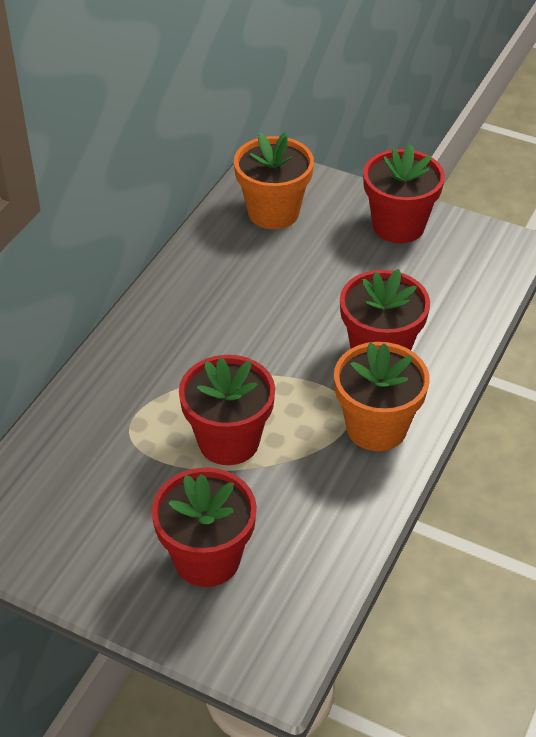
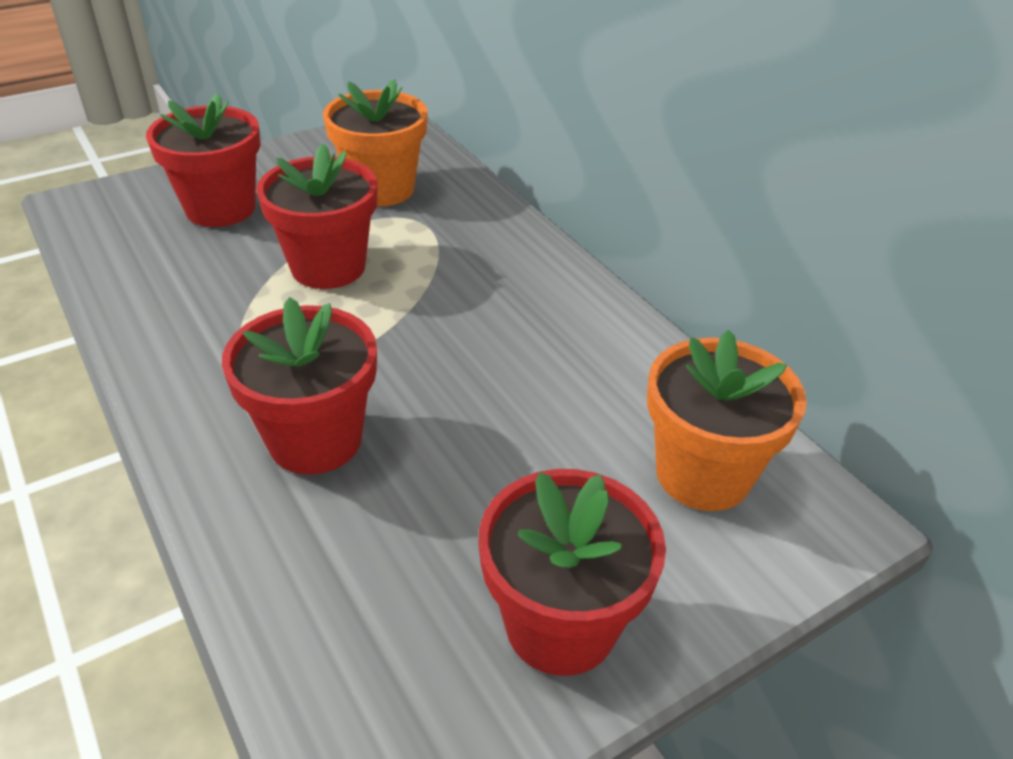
camera: 120 degrees right, 5 degrees down
(376, 427) = (212, 374): orange flower pot -> orange flower pot (381, 189)

